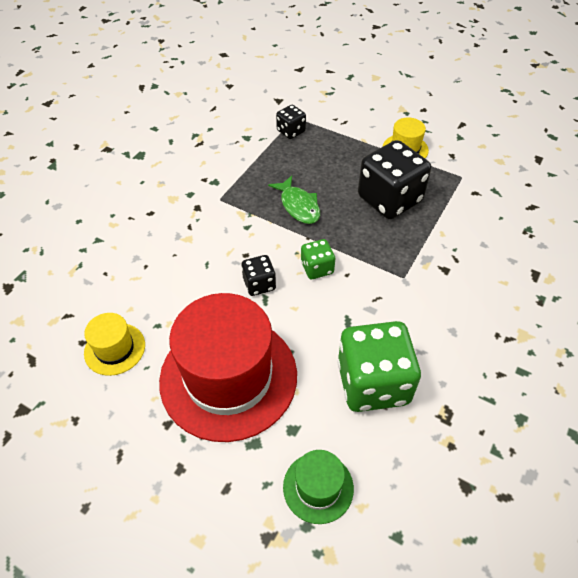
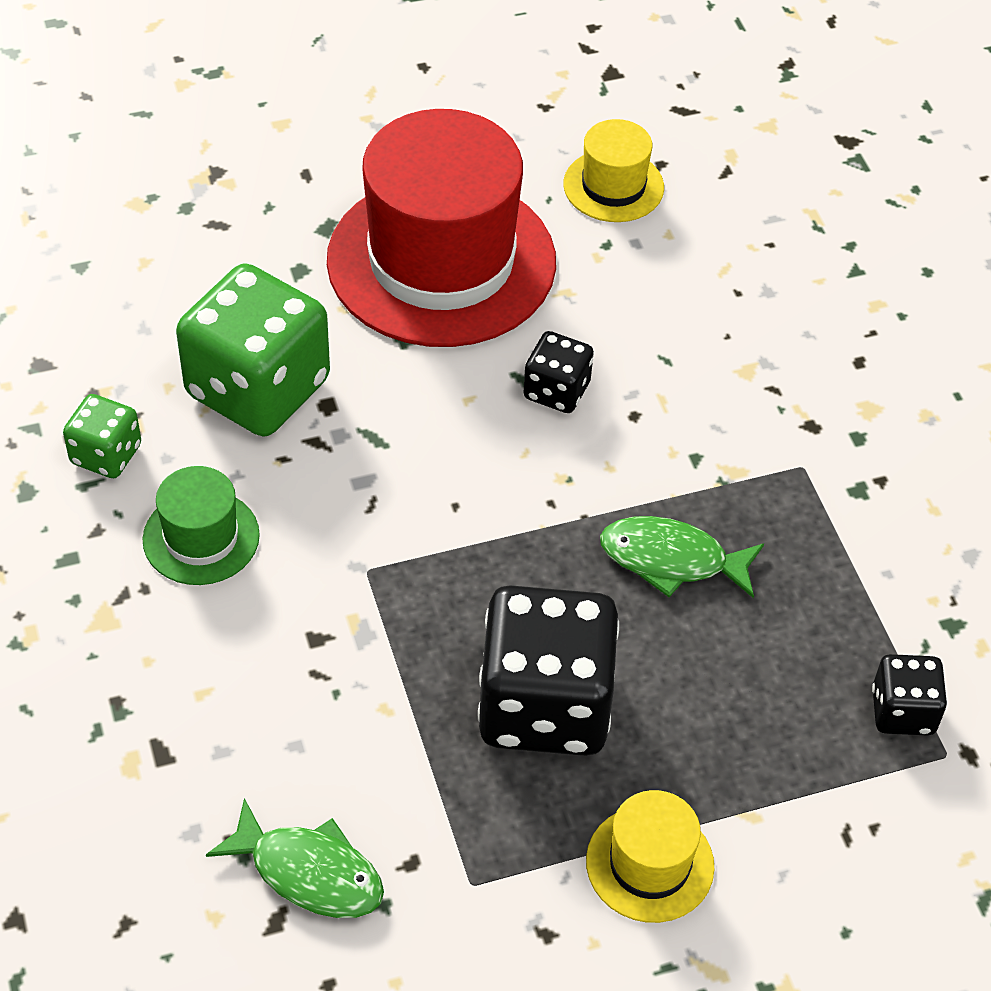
camera: 130 degrees right, 0 degrees up
(317, 268) = (509, 478): green dice -> green dice (106, 454)
(318, 487) = (209, 243): green hat -> green hat (201, 537)
(511, 210) = (309, 872): none -> green fish

